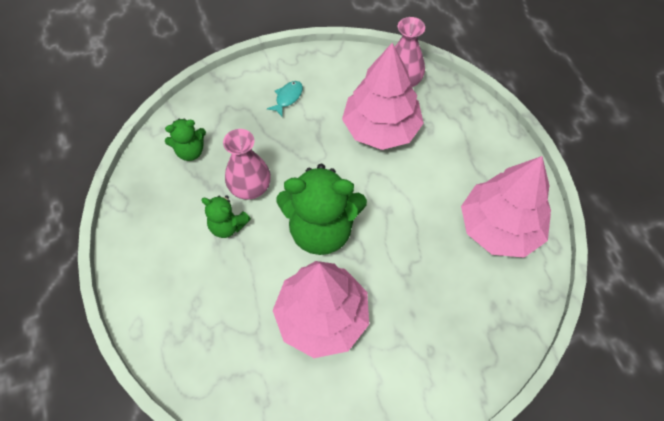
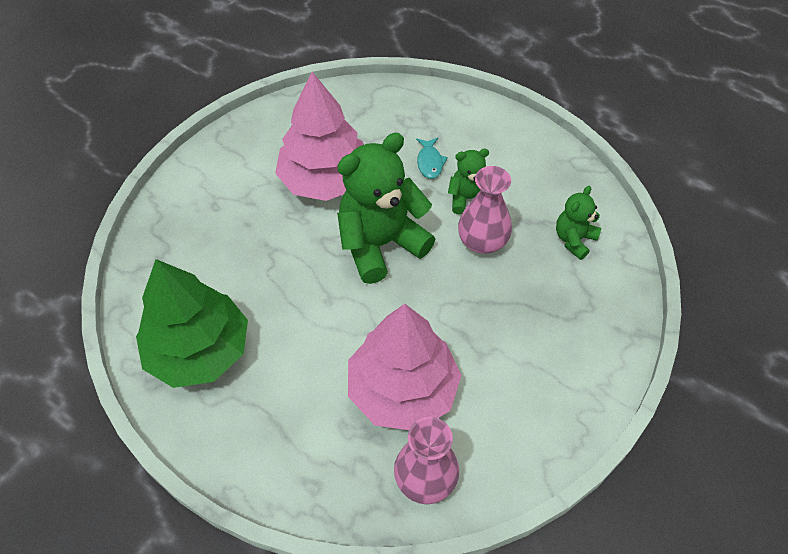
camera: 145 degrees right, 5 degrees down
(288, 98) = (540, 361): turquoise fish -> turquoise fish (430, 162)
(499, 227) = (199, 350): pink tree -> green tree

